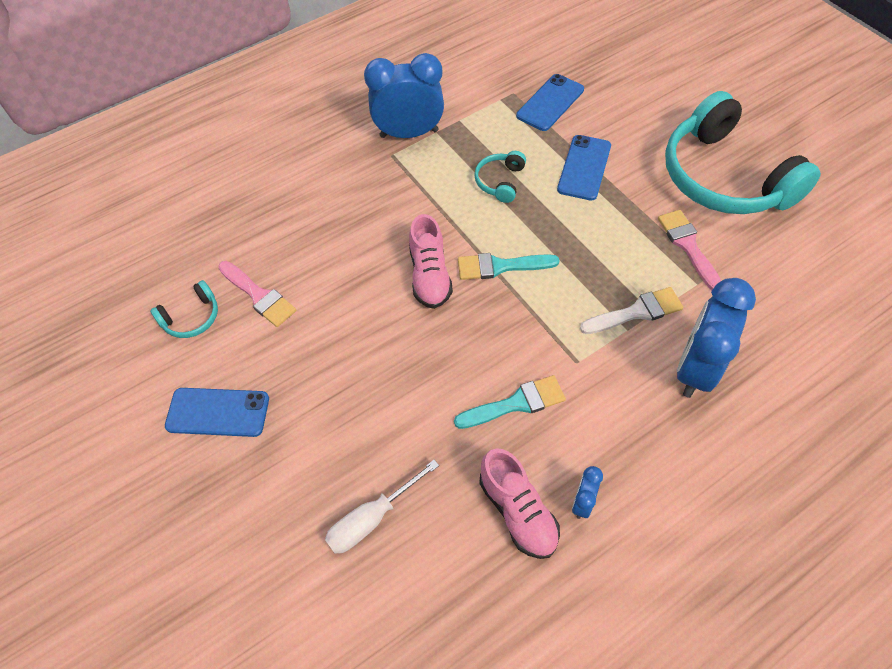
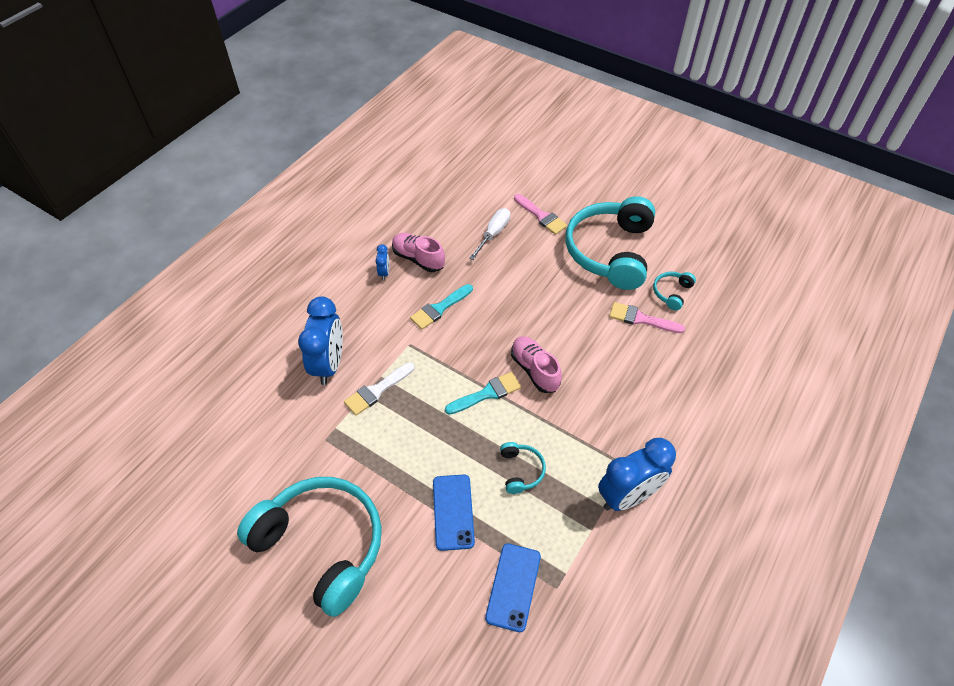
camera: 155 degrees right, 5 degrees down
(218, 412) = (610, 251): blue phone -> turquoise headphones
(688, 246) = (346, 459): pink brush -> pink brush (541, 216)

